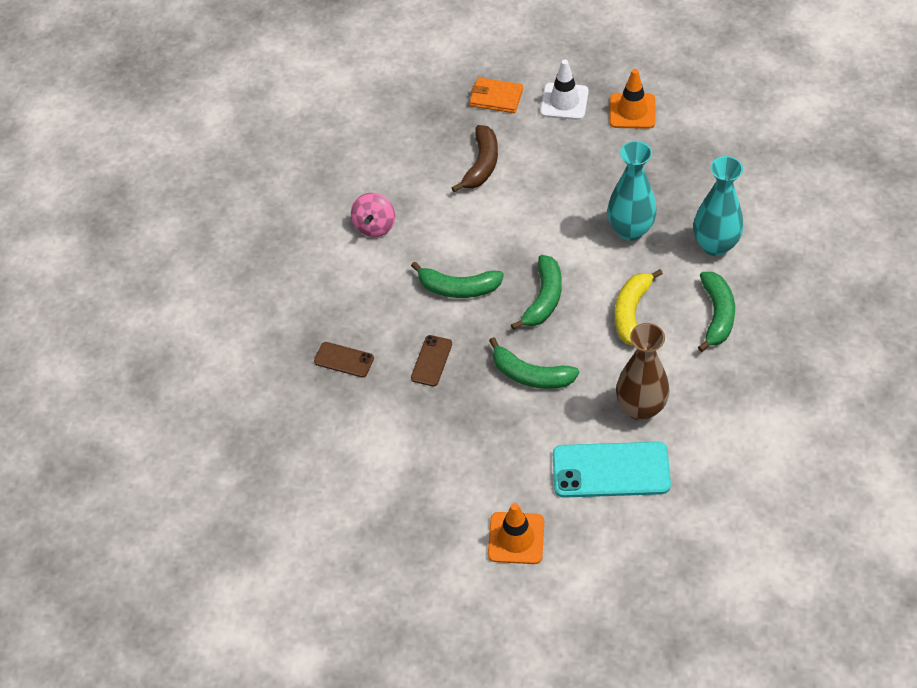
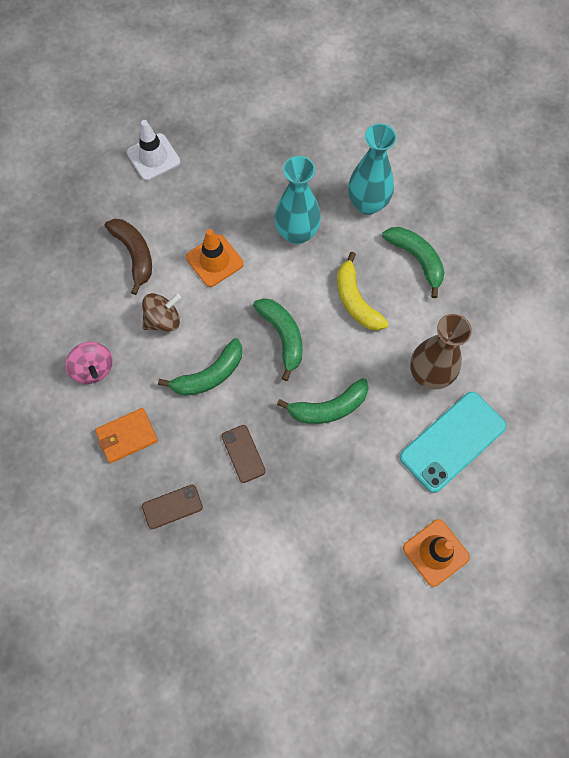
camera: 45 degrees left, 15 degrees up
(460, 226) = (163, 320): none -> brown spinning top
(496, 97) = (95, 188): orange wallet -> orange wallet (127, 436)
(632, 111) = (213, 132): orange traffic cone -> orange traffic cone (214, 260)

